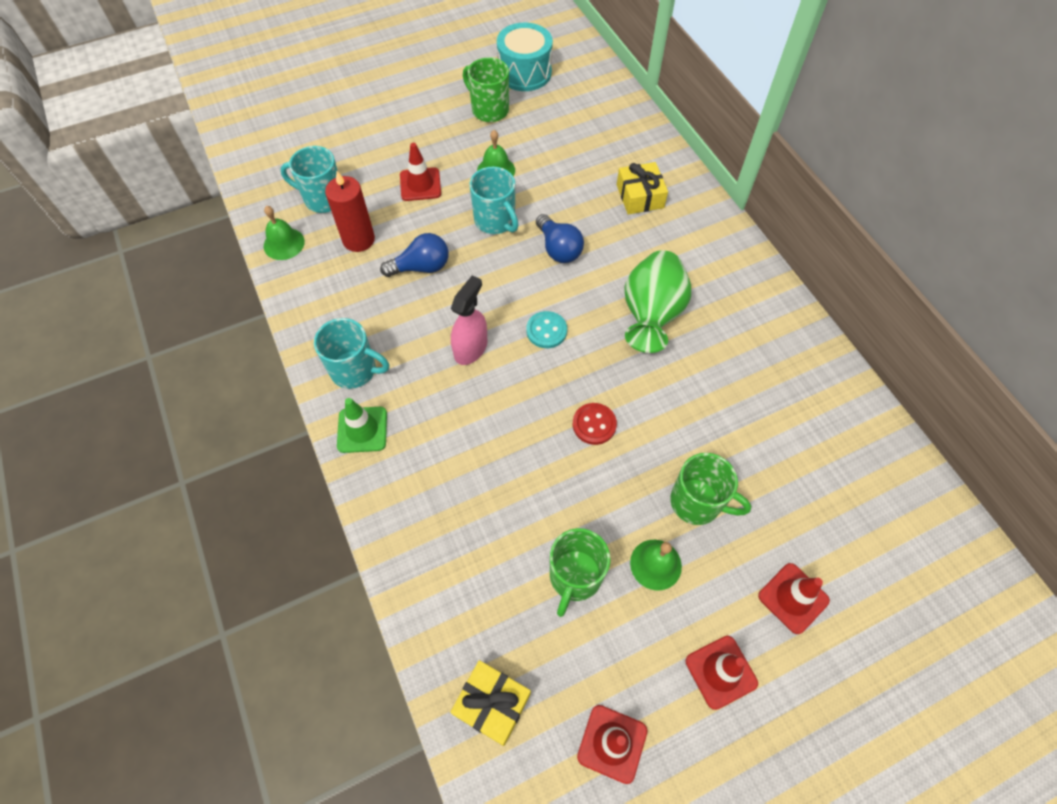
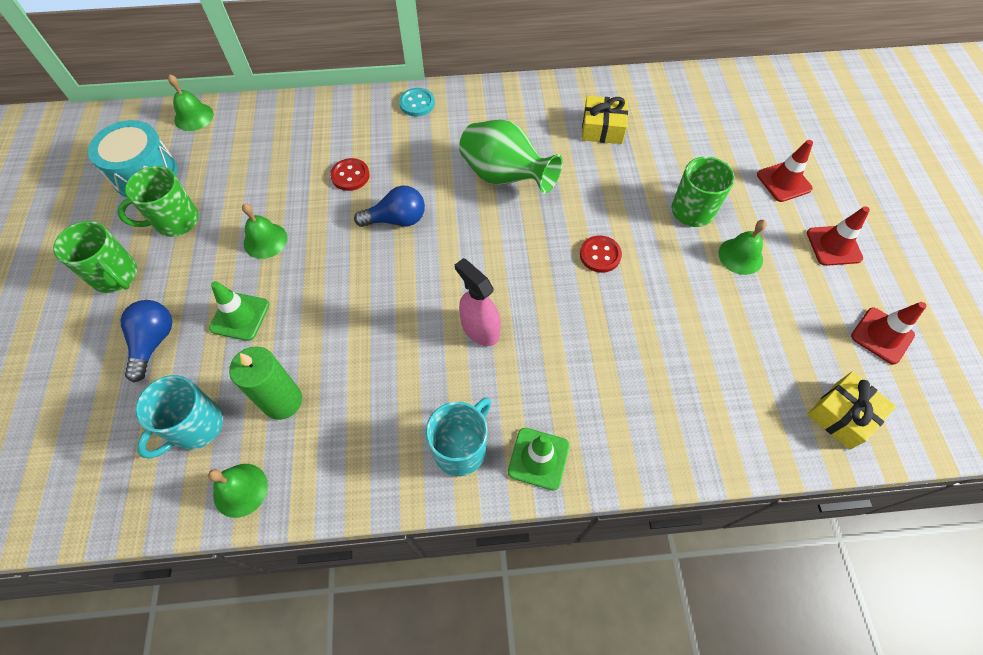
camera: 70 degrees left, 0 degrees up
(358, 239) = (282, 401): red candle -> green candle
(420, 184) = (240, 316): red traffic cone -> green traffic cone
(421, 267) = (356, 346): blue light bulb -> blue light bulb (154, 342)
(495, 221) = (332, 261): turquoise mug -> none
(546, 331) = (487, 259): turquoise button -> turquoise button (417, 103)
(575, 577) = (740, 316): green mug -> green mug (116, 276)
(590, 198) = (350, 176): none -> red button
(598, 73) = (194, 117): none -> green bell
(640, 196) = (369, 139): yellow gift -> yellow gift (602, 128)

